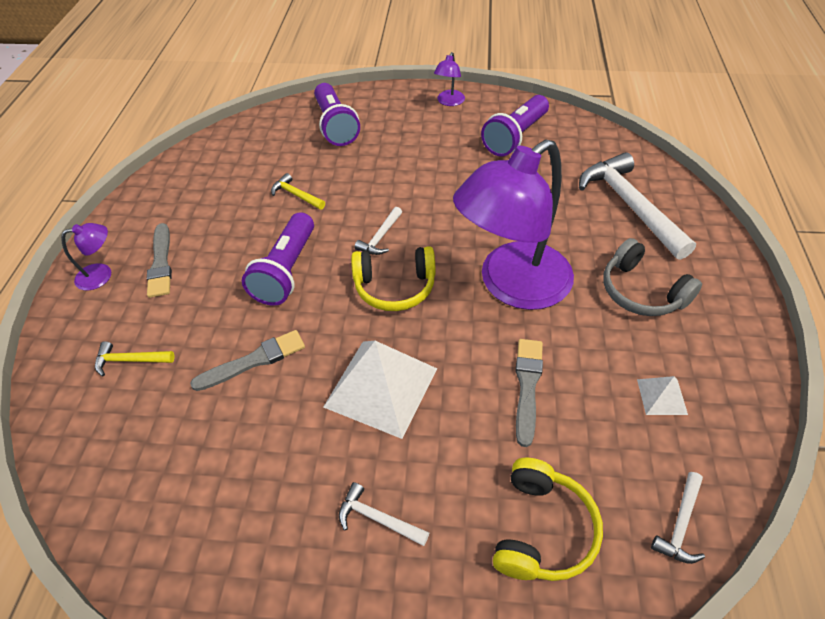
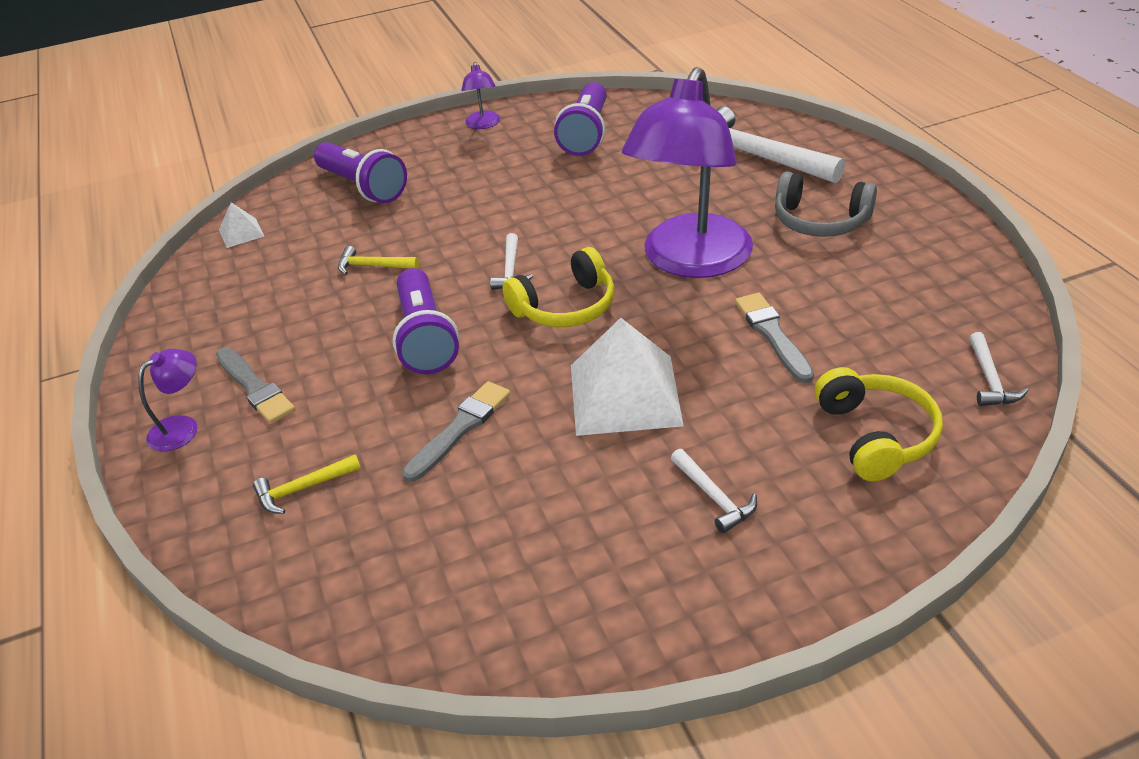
camera: 25 degrees left, 10 degrees down
(378, 518) = (714, 497): white hammer -> white hammer turned 120 degrees counterclockwise
(662, 396) = (902, 294): white pyramid -> white pyramid (241, 233)

